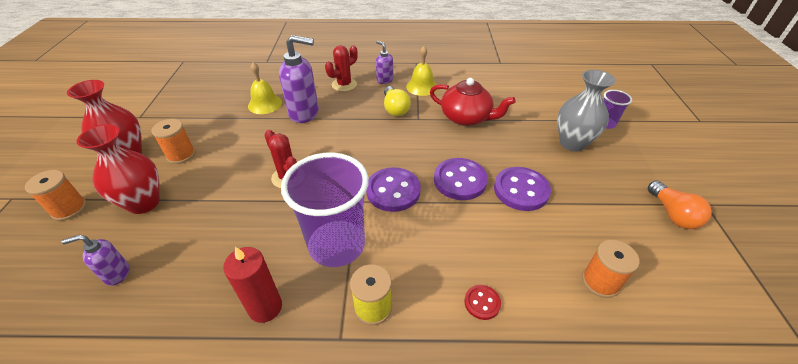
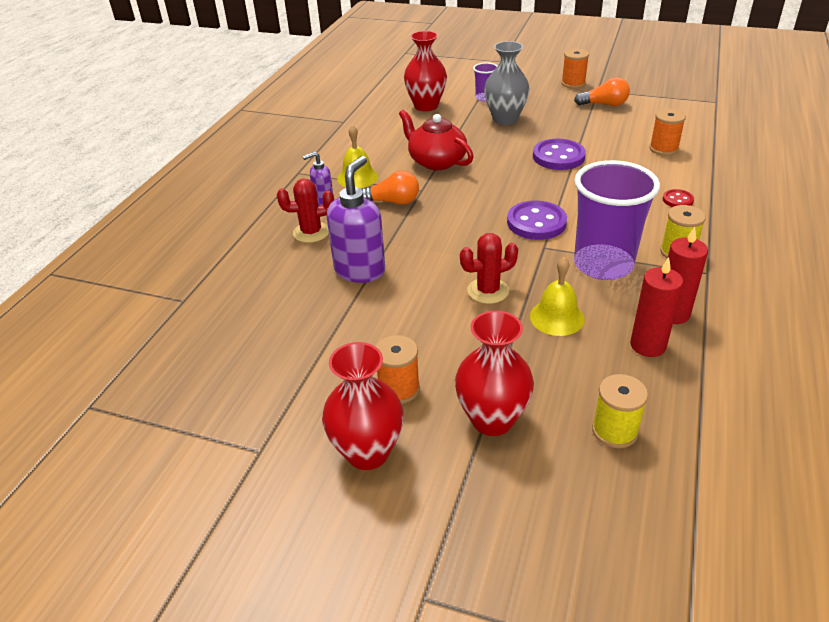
camera: 70 degrees left, 5 degrees down
(69, 209) = (479, 505): orange spool -> orange spool (573, 84)
(117, 274) = (614, 431): purple soap dispenser -> yellow spool
(218, 289) = (648, 345): none -> red candle
(265, 104) = (313, 305): yellow bell -> yellow bell (557, 317)
(344, 85) = (311, 232): red cactus -> red cactus turned 75 degrees counterclockwise
(395, 109) = (392, 202): yellow light bulb -> orange light bulb
(460, 180) = (534, 183): purple button -> none
(466, 117) = (436, 161): red teapot -> red teapot turned 90 degrees counterclockwise
(559, 94) = (426, 106): none -> red vase

